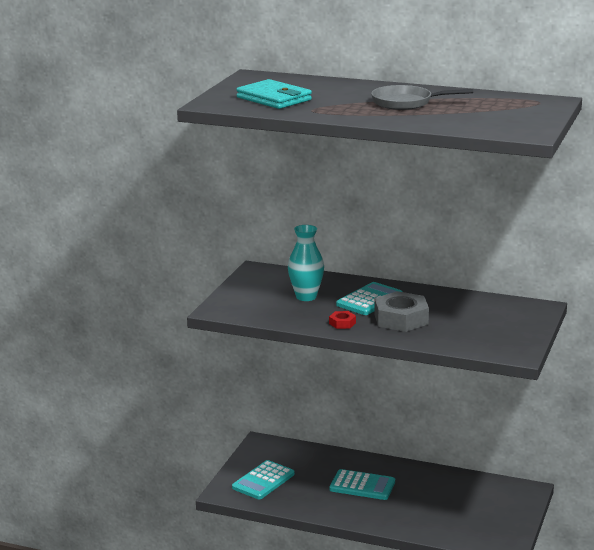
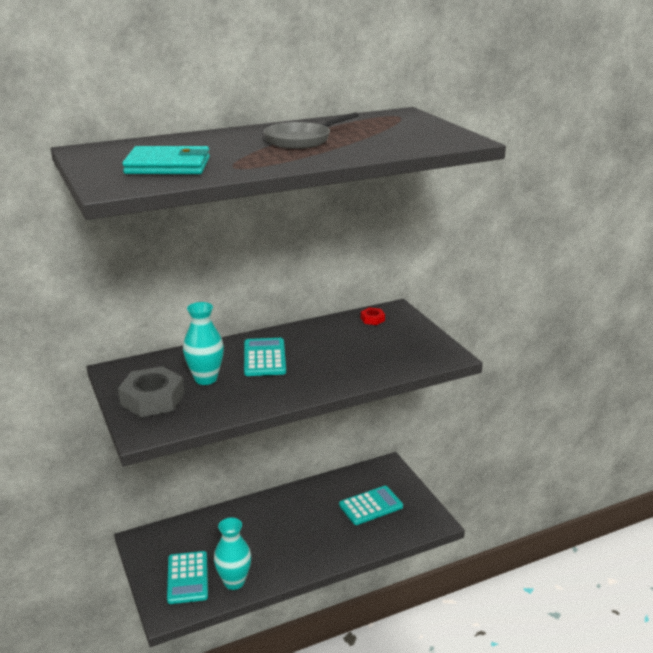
camera: 45 degrees left, 5 degrees up
(291, 499) = (234, 582): none -> turquoise vase
(342, 323) = (279, 391): red nut -> red nut (372, 319)
(362, 486) = (274, 532): turquoise calculator -> turquoise calculator (371, 506)
(401, 319) = (319, 364): grey nut -> grey nut (152, 399)

